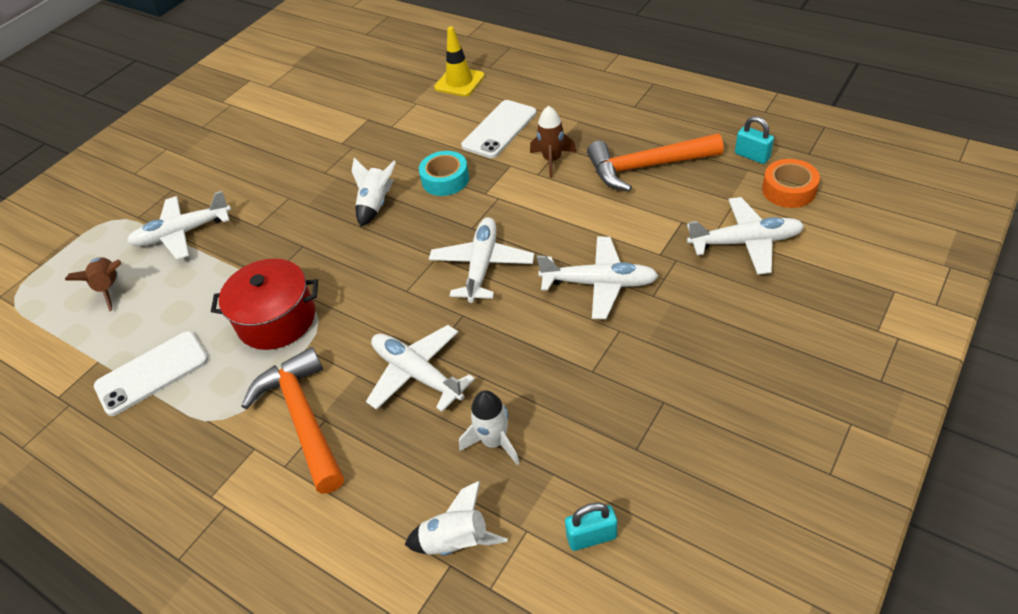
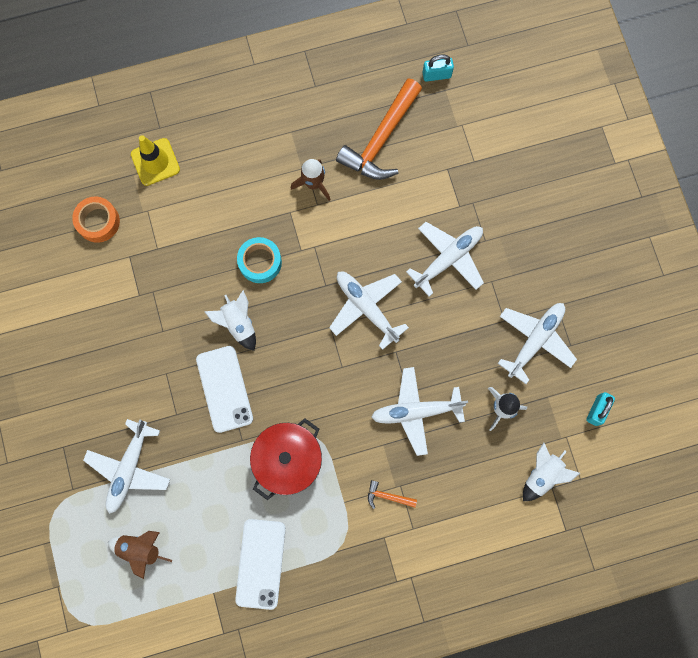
camera: 55 degrees left, 30 degrees up
(303, 418) = (388, 496): orange hammer -> orange hammer, size x0.41
(499, 129) = (244, 185): white phone -> white phone (224, 389)
(745, 242) = (497, 155): white plane -> white plane (535, 340)
(789, 190) = (484, 89): orange tape -> orange tape (98, 222)

